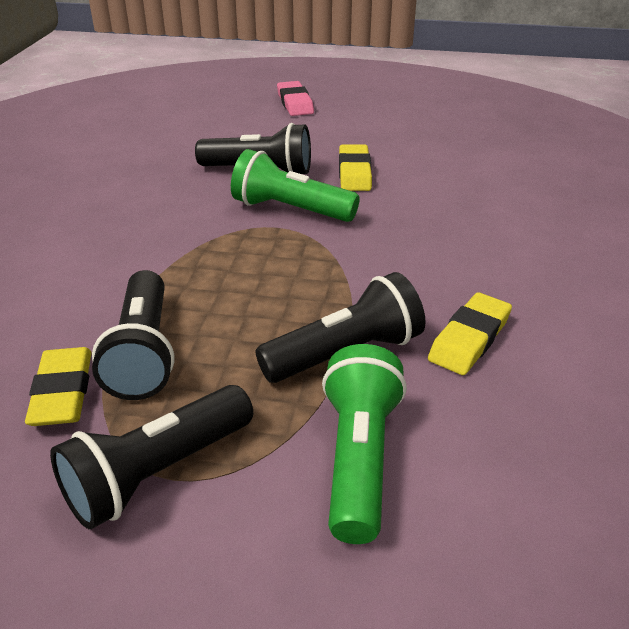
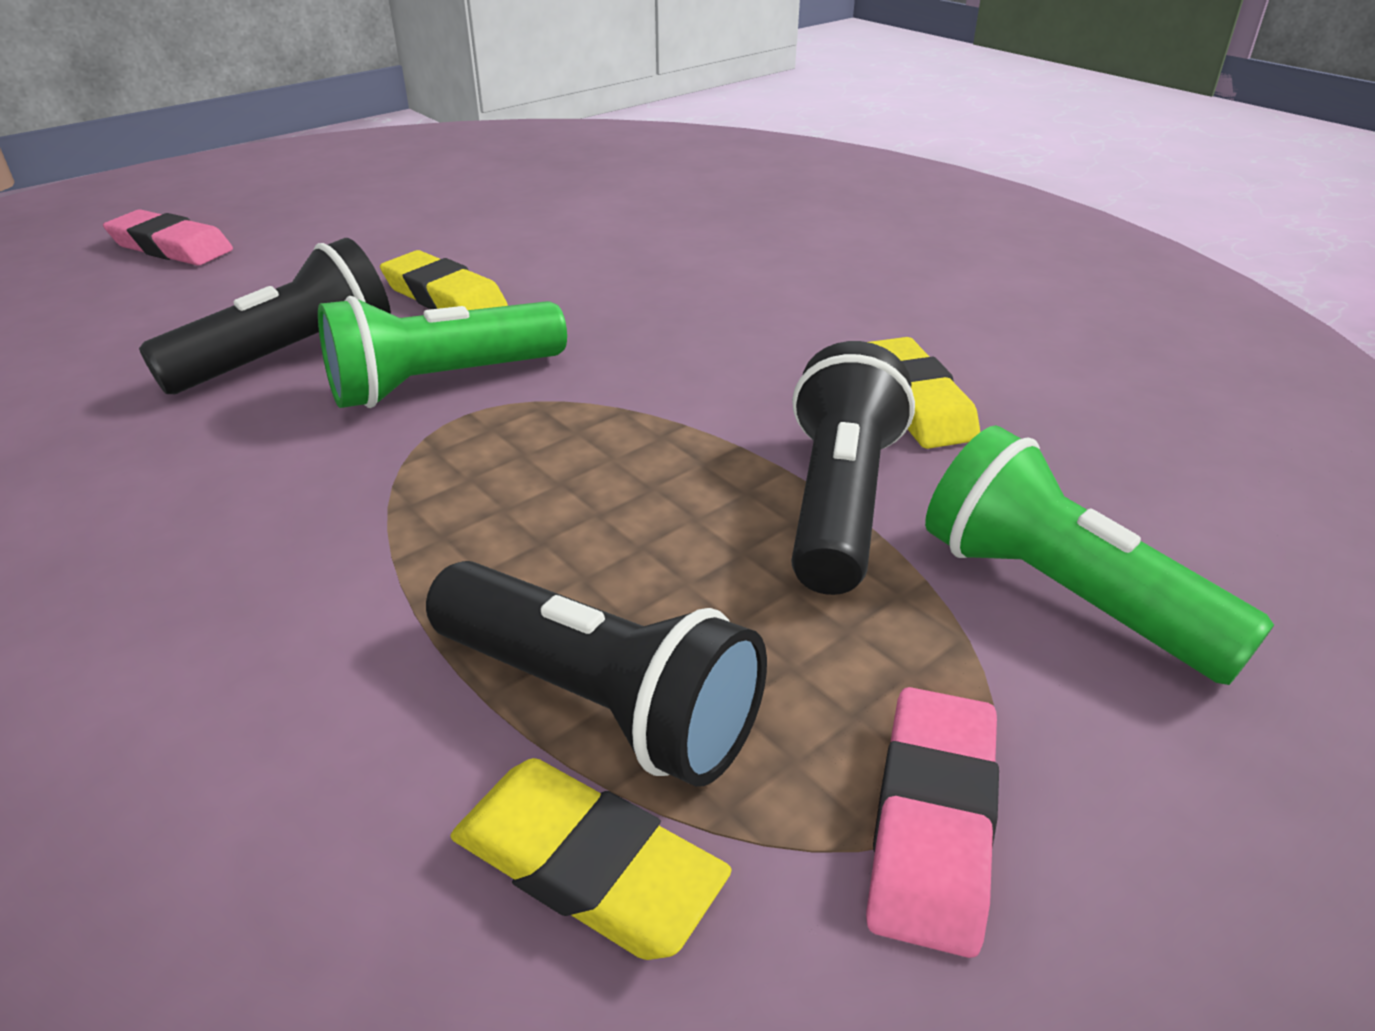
camera: 50 degrees left, 0 degrees up
(157, 472) = (932, 823): black flashlight -> pink eraser

